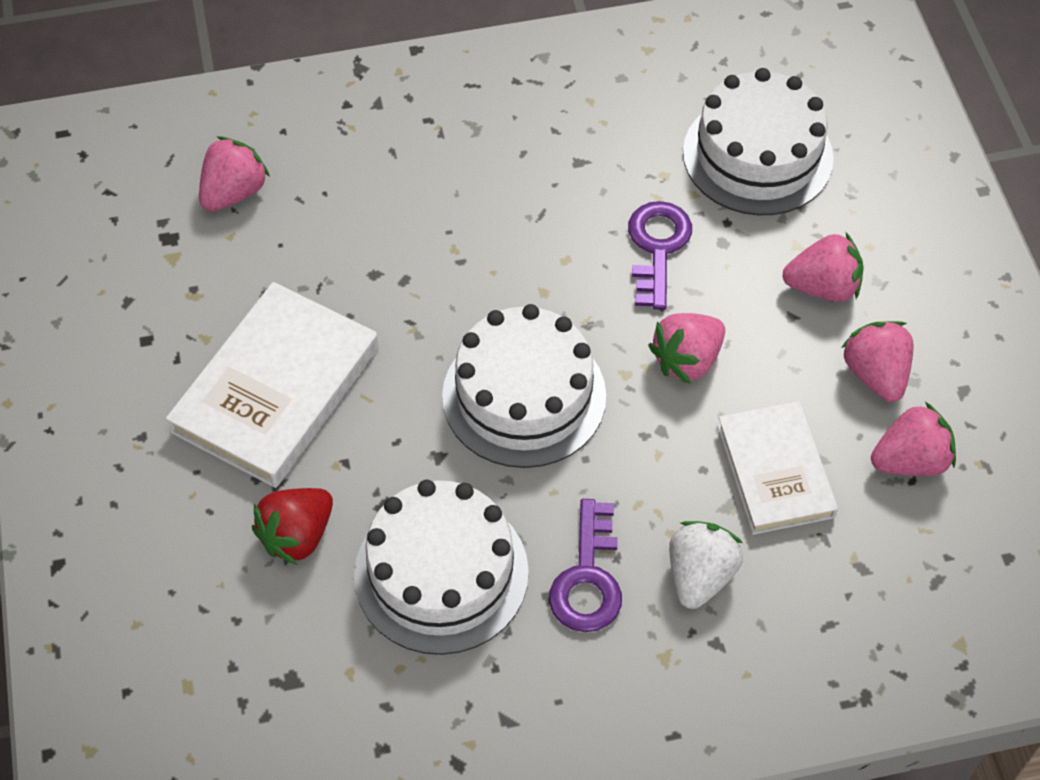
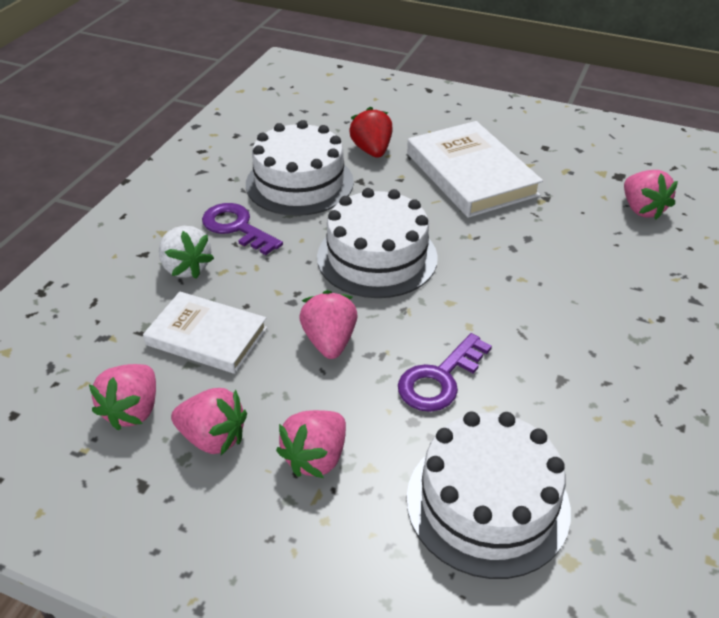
camera: 125 degrees right, 15 degrees down
(657, 247) = (439, 379): purple key -> purple key turned 90 degrees clockwise

